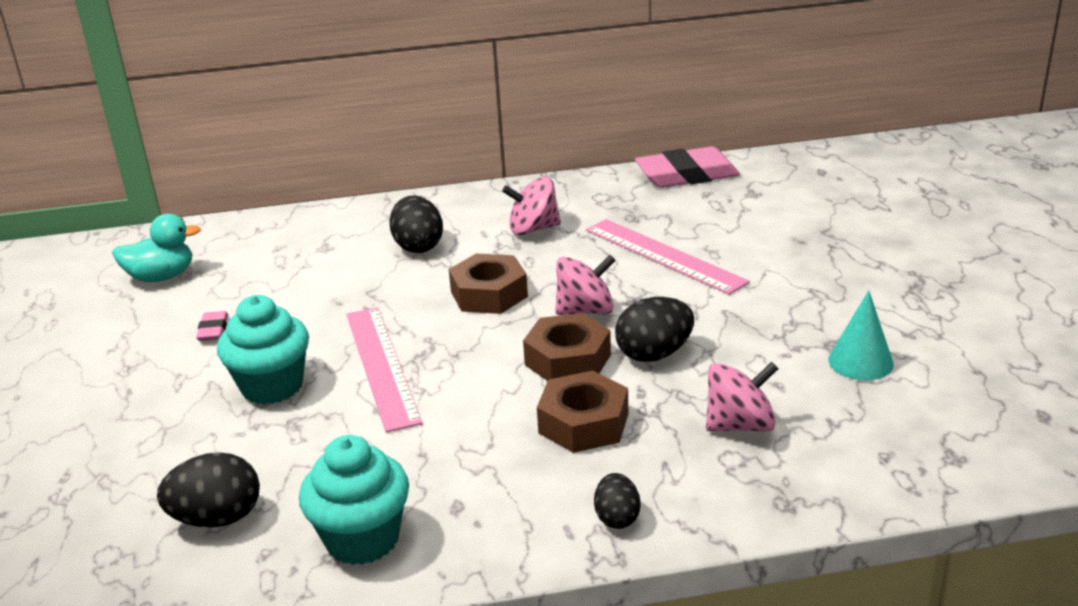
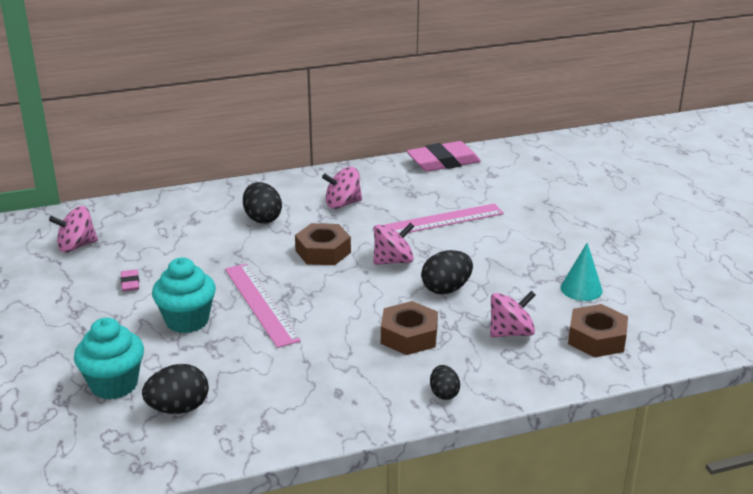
camera: 10 degrees left, 0 degrees up
(161, 277) = (76, 246): turquoise duck -> pink spinning top
(362, 539) = (281, 415): turquoise cupcake -> turquoise cupcake (114, 385)
(567, 359) = (389, 295): brown nut -> brown nut (596, 338)
(664, 255) = (439, 221): pink ruler -> pink ruler turned 60 degrees counterclockwise

